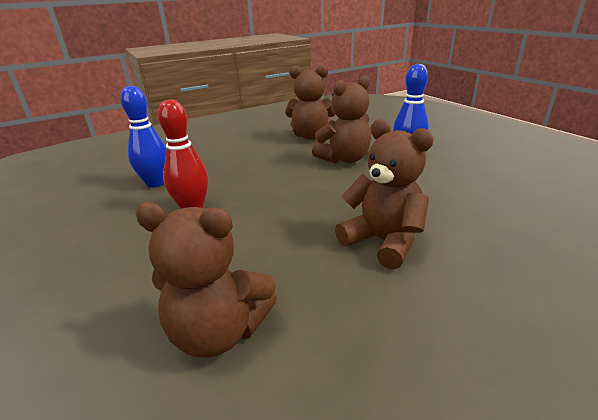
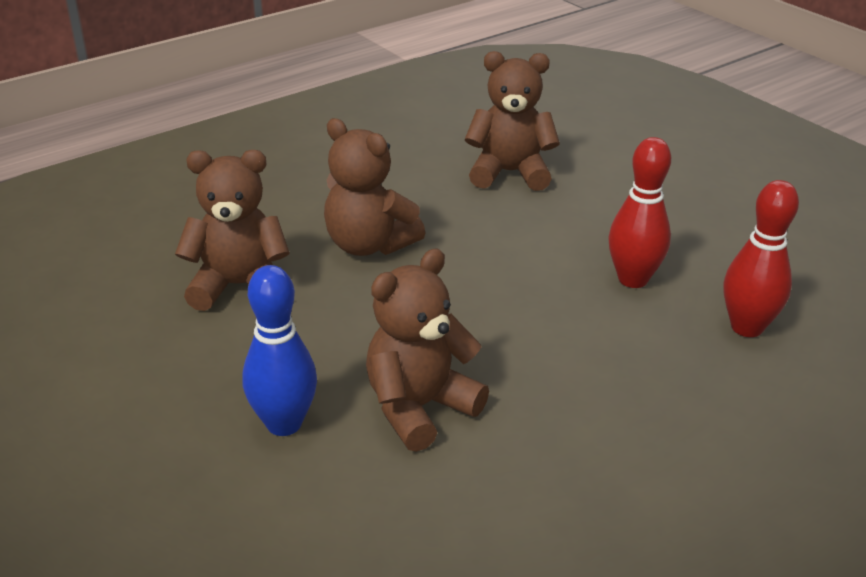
camera: 170 degrees right, 5 degrees up
(156, 183) = (746, 327): blue bowling pin -> red bowling pin
(310, 136) = (516, 514): brown teddy bear -> brown teddy bear (239, 286)

